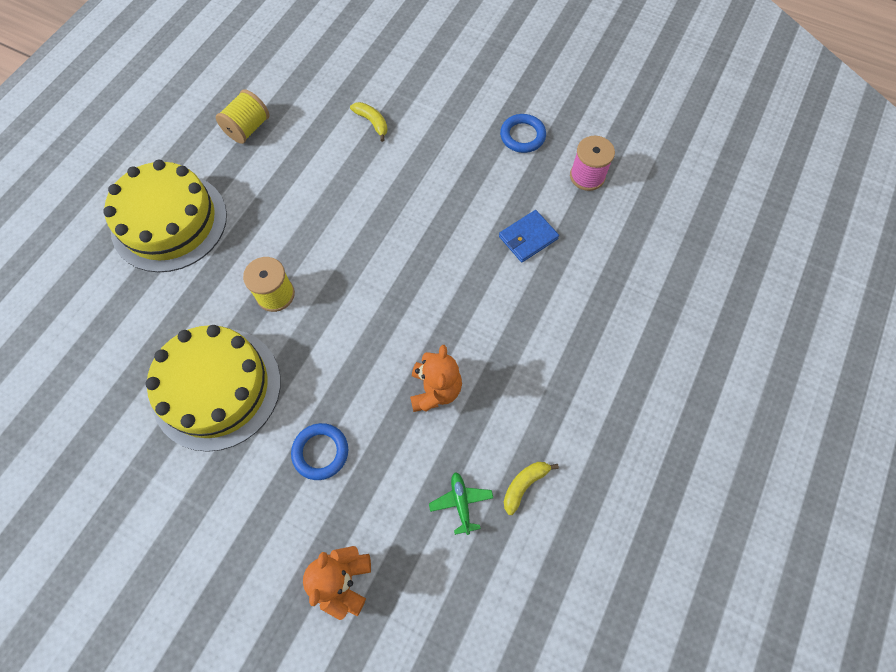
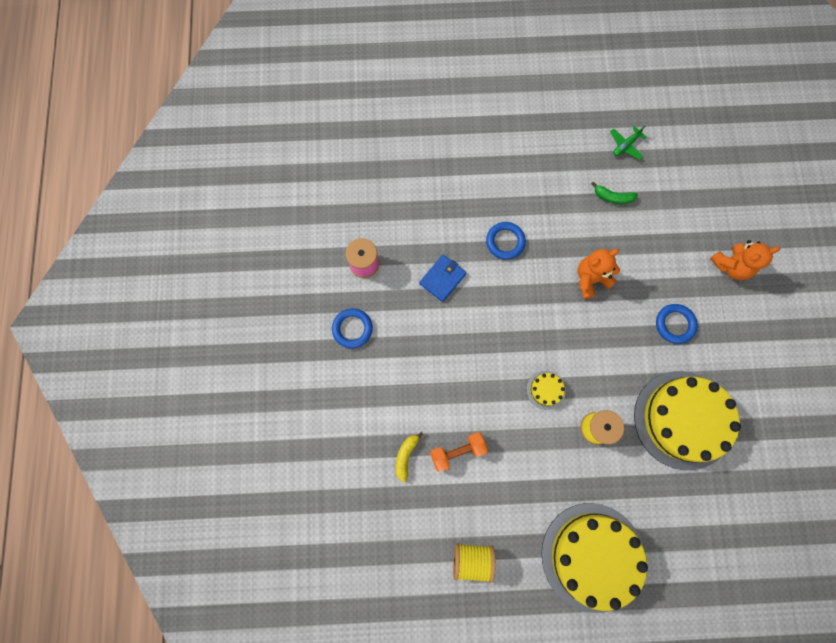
camera: 120 degrees left, 10 degrees up
(345, 163) = (457, 451): none -> orange dumbbell
(346, 270) = (545, 390): none -> yellow cake
(461, 503) = (646, 226): green plane -> green plane (625, 145)
(524, 485) = (612, 197): yellow banana -> green banana
(528, 237) = (442, 279): blue wallet -> blue wallet turned 75 degrees counterclockwise
(535, 322) = (505, 242): none -> blue ring

